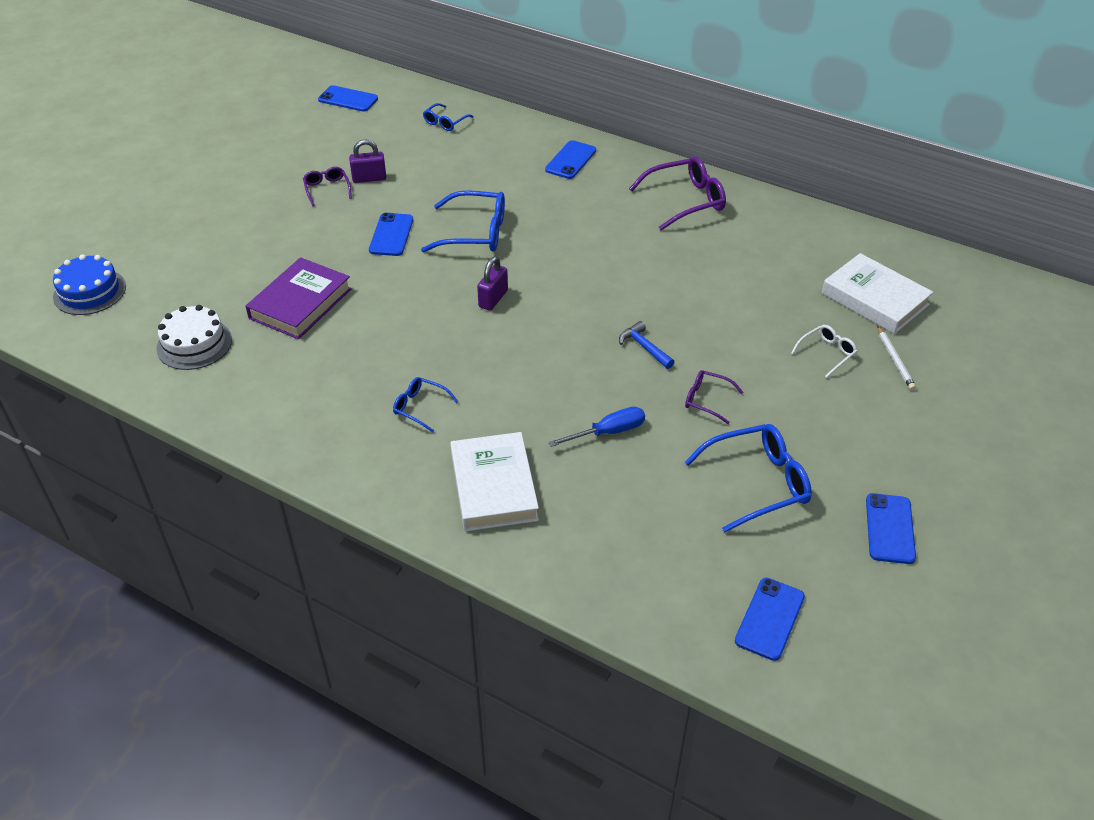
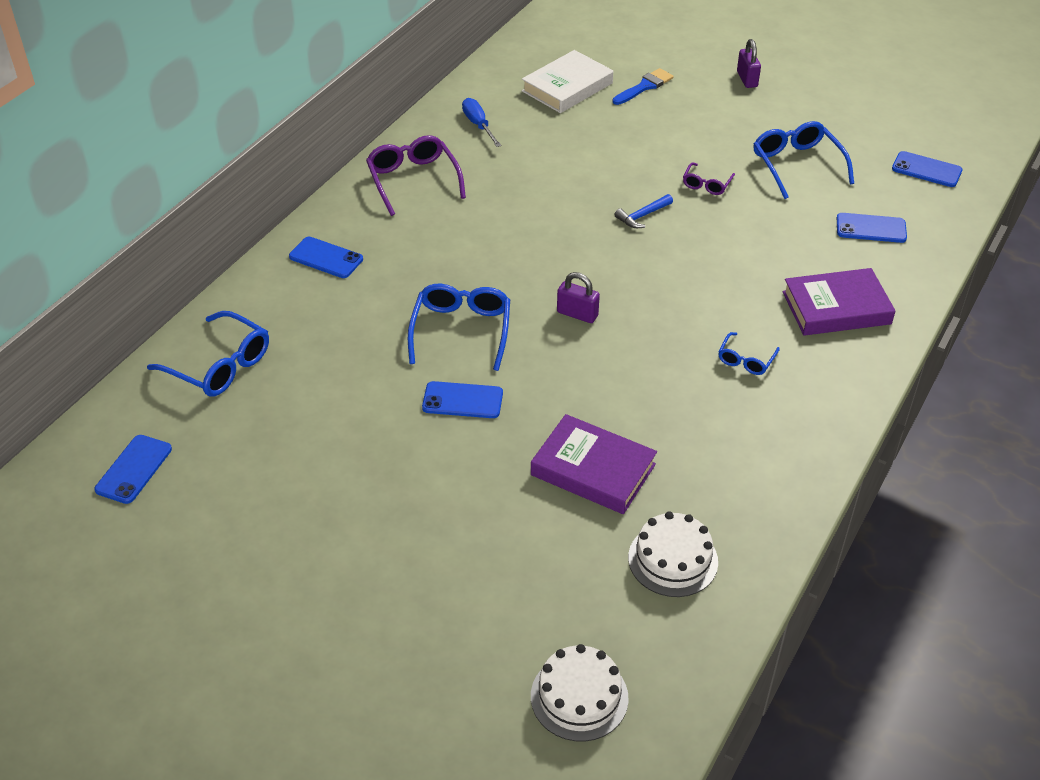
camera: 90 degrees left, 0 degrees up
(89, 291) = (579, 697): blue cake -> white cake
(327, 189) = (360, 469): purple glasses -> none
(369, 178) = (340, 430): purple padlock -> purple padlock (747, 79)
(445, 122) = (219, 365): blue glasses -> blue glasses, size x1.85
(494, 486) = (836, 308): white book -> purple book
(608, 432) = (756, 240): blue screwdriver -> blue screwdriver (478, 125)
(827, 353) = (640, 118): white glasses -> none
(889, 528) = (827, 110): blue phone -> blue phone (871, 228)
(895, 360) = (644, 87): white pencil -> blue brush

